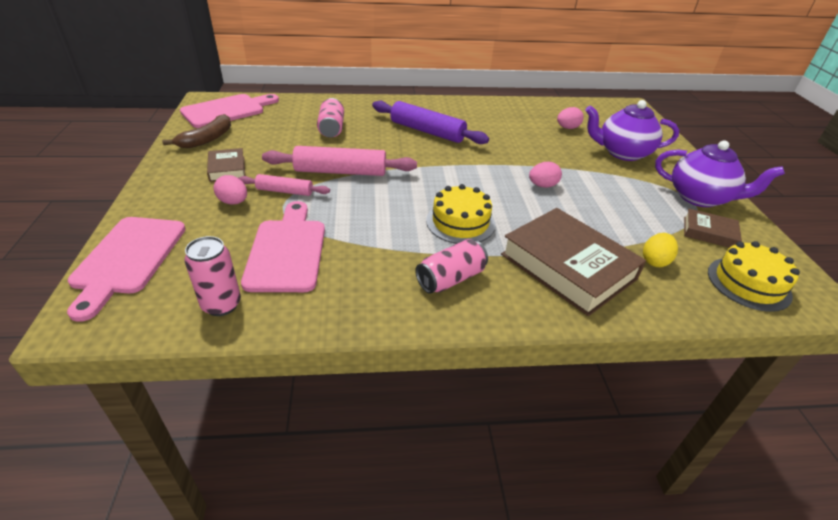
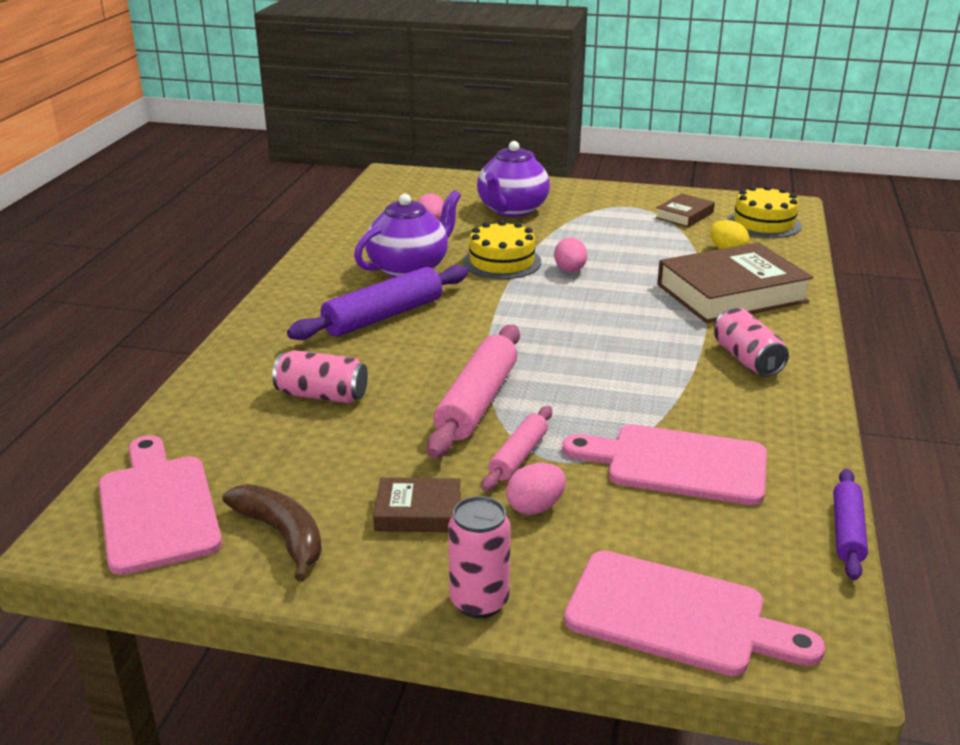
camera: 70 degrees left, 10 degrees down
(210, 336) = (847, 531): none -> purple rolling pin
(221, 305) = (788, 522): pink can -> pink can (479, 602)
(460, 222) = (637, 334): yellow cake -> yellow cake (502, 262)
(700, 198) = (621, 201): purple teapot -> purple teapot (409, 268)

